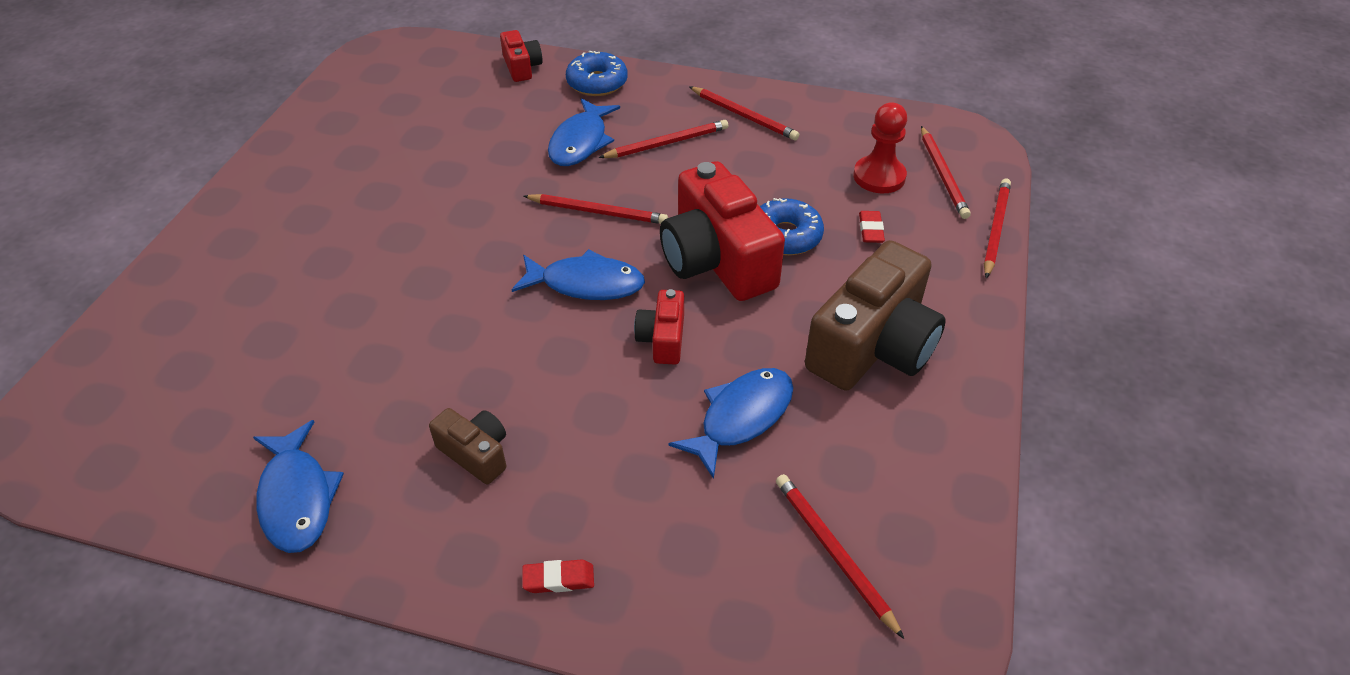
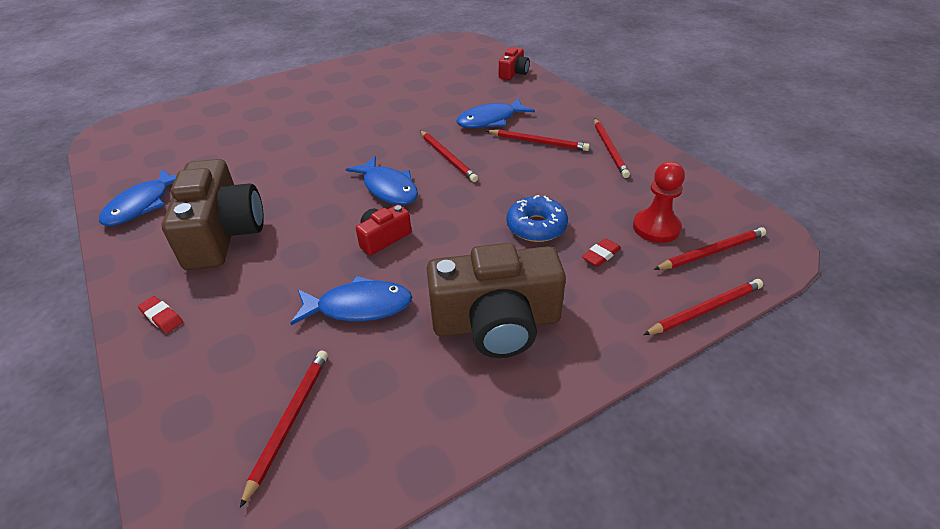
camera: 45 degrees right, 5 degrees down
(476, 453) = (223, 234): brown camera -> brown camera, size x2.05
(597, 83) = (543, 96): blue donut -> none
(717, 260) = (474, 216): red camera -> none
(943, 175) = (711, 252): red pencil -> red pencil turned 150 degrees counterclockwise

